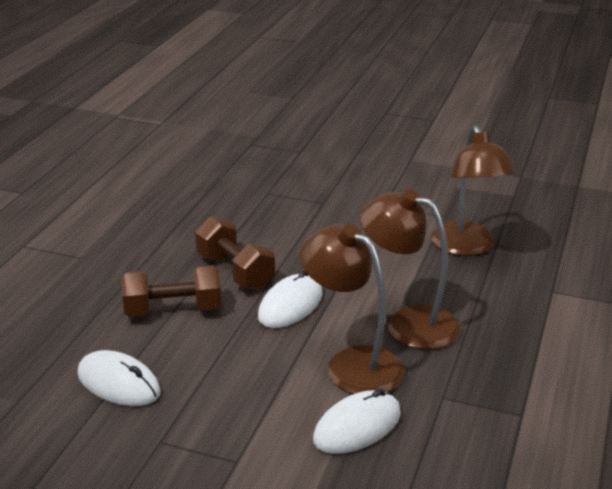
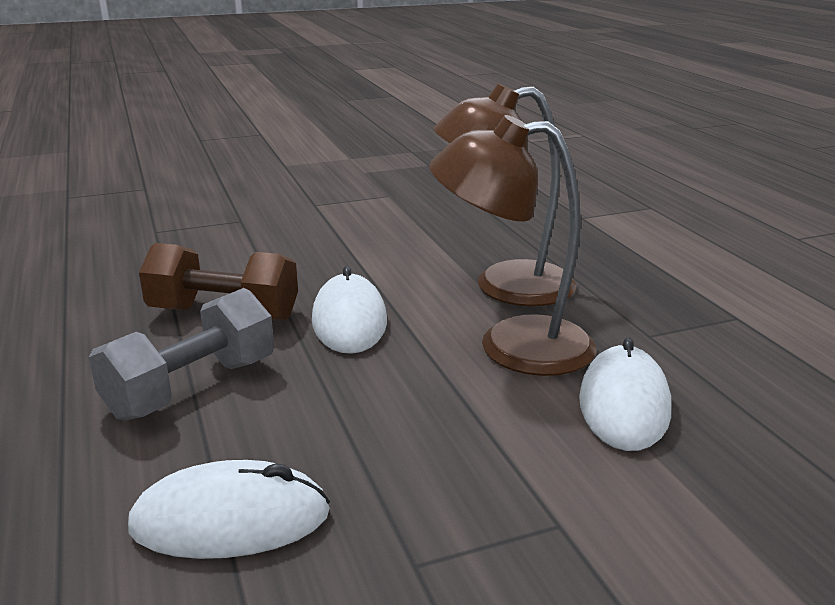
camera: 40 degrees left, 5 degrees down
(173, 310) = (191, 388): brown dumbbell -> grey dumbbell
(467, 247) = (453, 210): brown lamp -> none

